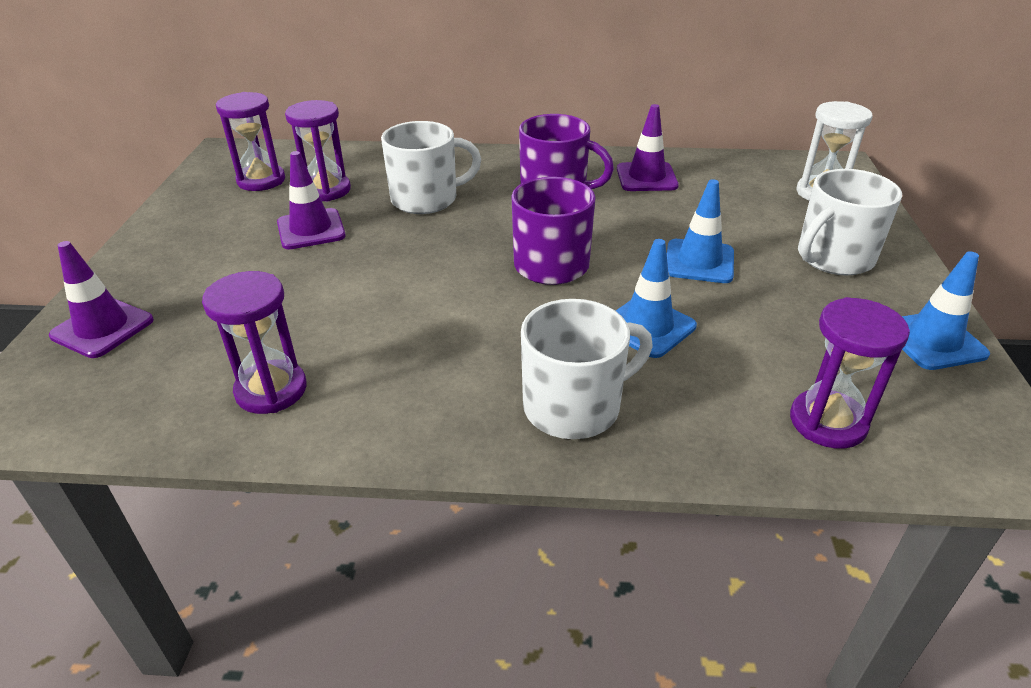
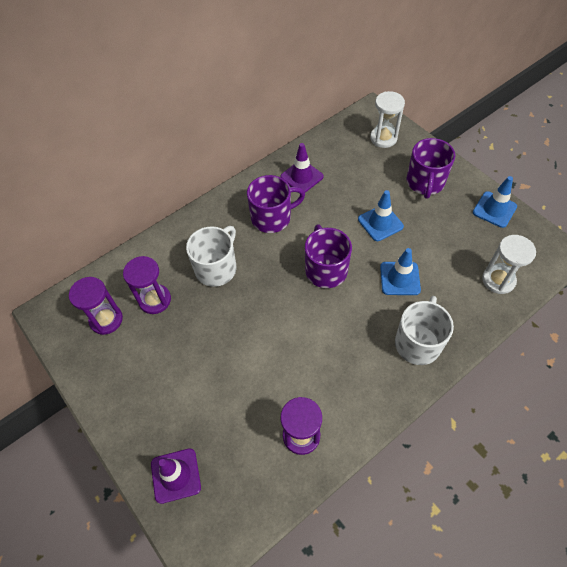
camera: 40 degrees left, 20 degrees up
(311, 229) = (187, 333): purple traffic cone -> none
(827, 422) = (498, 280): purple hourglass -> white hourglass
(833, 258) = (425, 182): white mug -> purple mug

